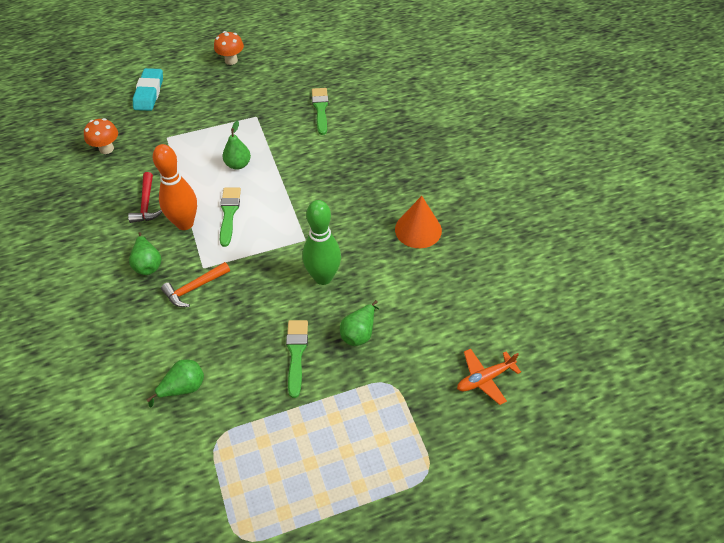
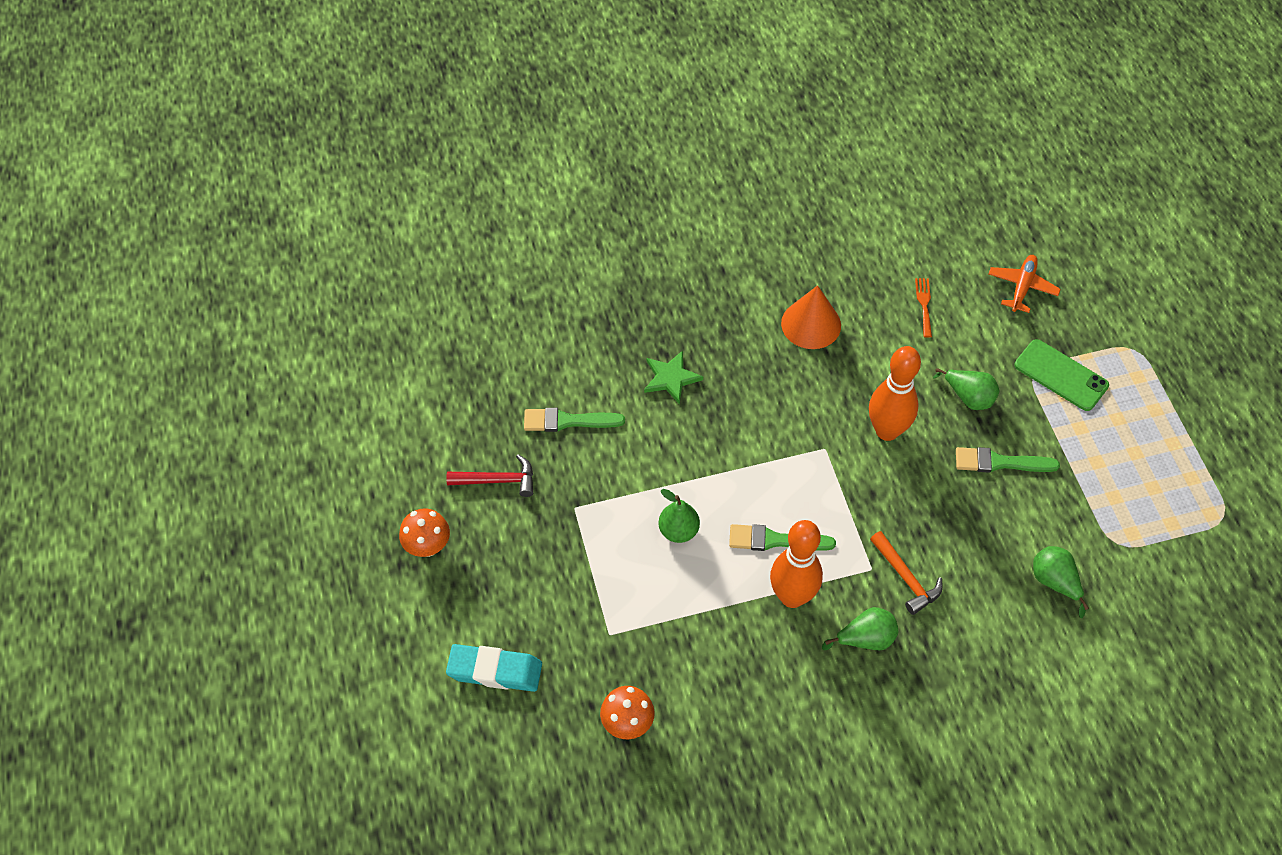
camera: 85 degrees left, 5 degrees up
(146, 204) = (752, 651): red hammer -> red hammer (497, 480)
(323, 277) = (887, 430): green bowling pin -> orange bowling pin
(359, 155) = (671, 378): none -> green star
(389, 405) = (1061, 375): none -> green phone
(450, 303) = (924, 304): none -> orange fork
(484, 379) = (1022, 287): orange plane -> orange plane turned 135 degrees counterclockwise

